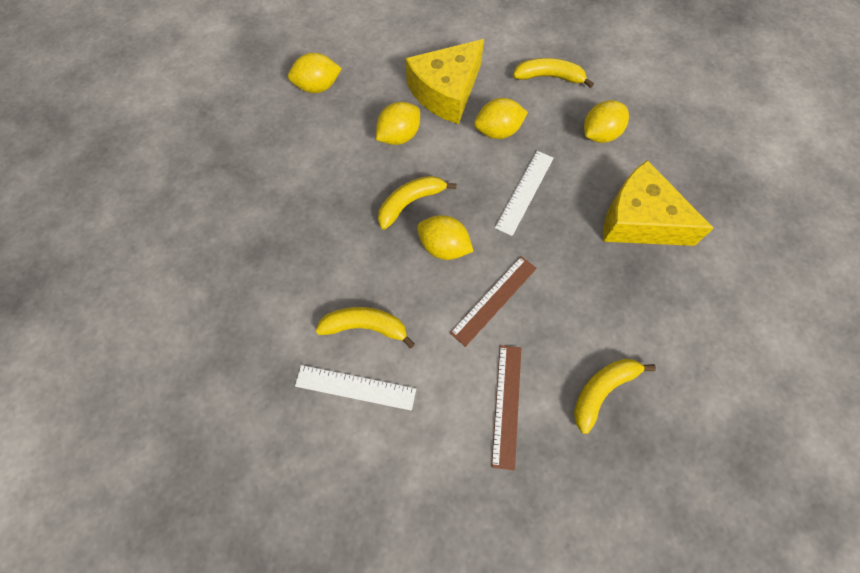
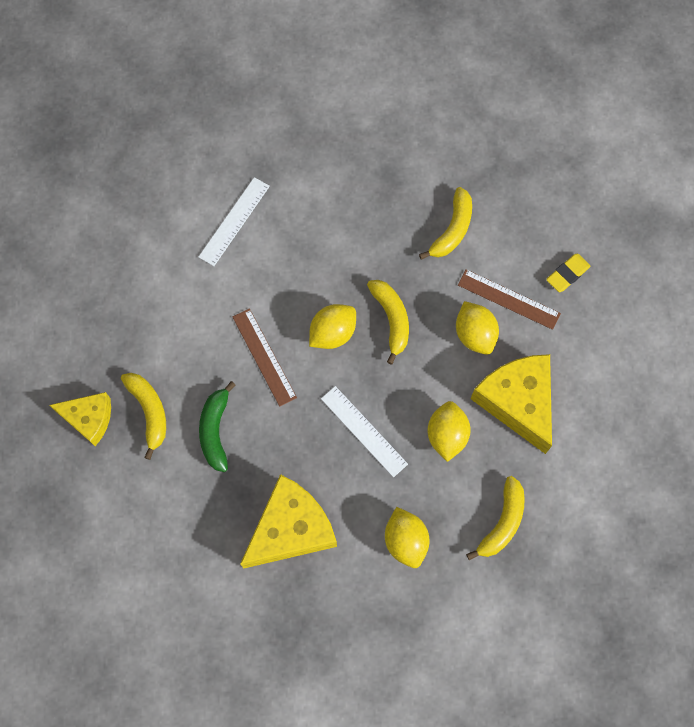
camera: 110 degrees right, 5 degrees up
(318, 87) = (567, 274): yellow lemon -> yellow eraser
(365, 327) = (282, 243): yellow banana -> yellow banana (452, 229)
(506, 405) = (171, 330): brown ruler -> brown ruler (508, 299)
(587, 317) = (215, 430): none -> green banana
(641, 453) = (89, 418): none -> yellow cheese

